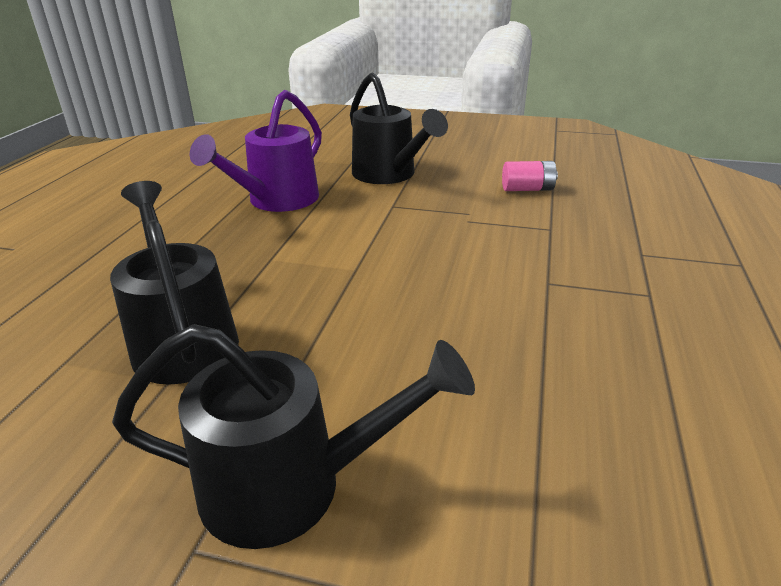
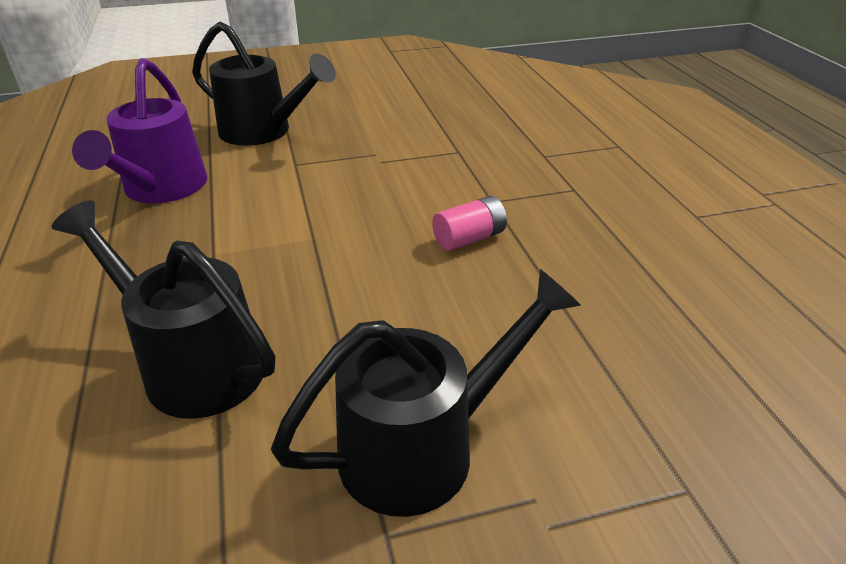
camera: 30 degrees left, 5 degrees up
(527, 189) = (410, 117): pink battery -> pink battery (469, 238)

